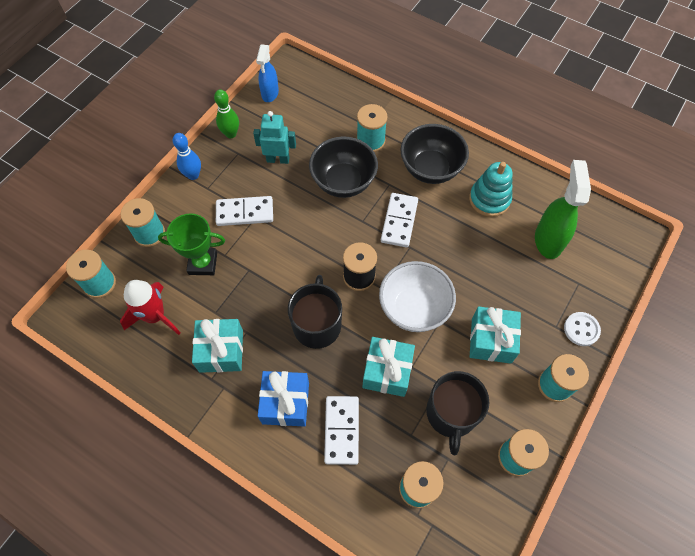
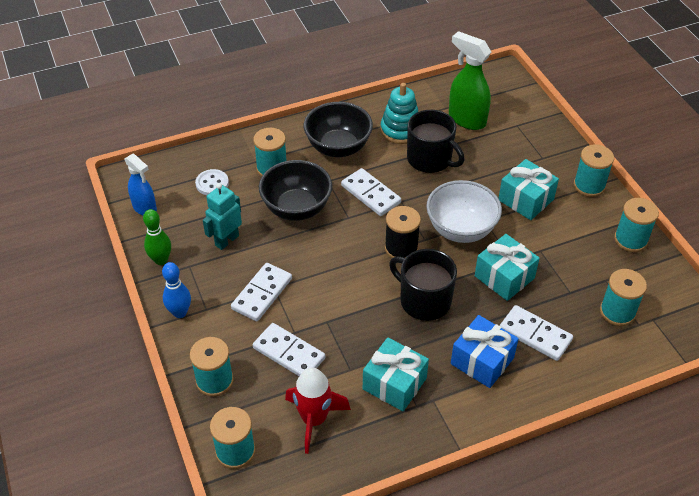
camera: 55 degrees left, 15 degrees down
(203, 263) = (289, 353): green trophy -> white domino
(451, 414) = (570, 257): black mug -> black mug (430, 159)
(581, 329) = (555, 146): white button -> white button (212, 183)

